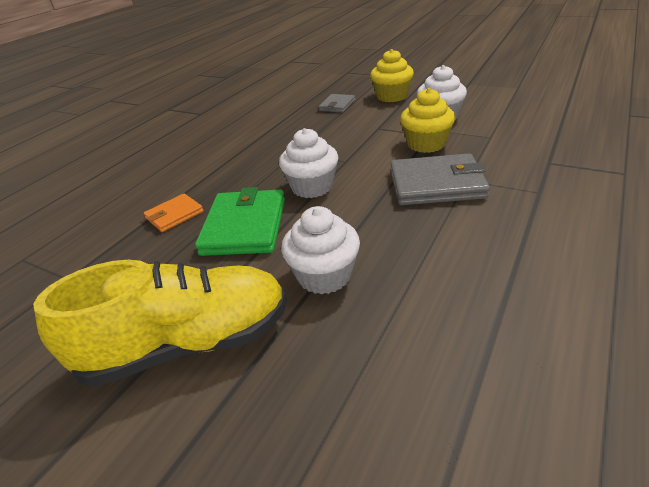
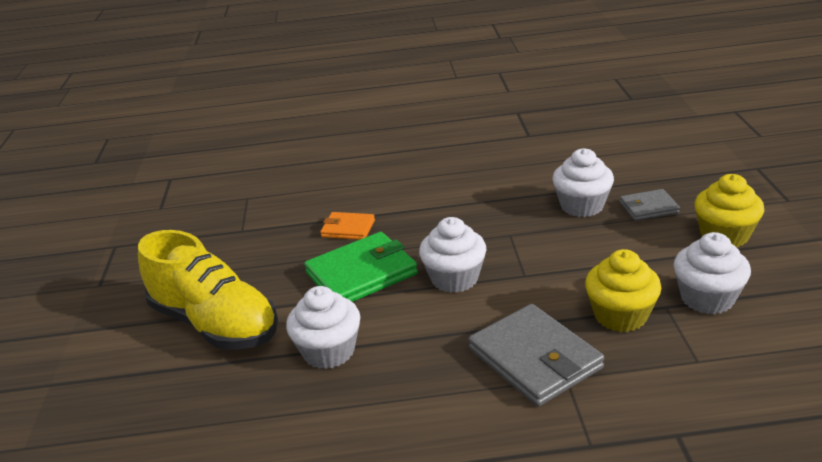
camera: 55 degrees right, 5 degrees down
(304, 121) = (582, 206): none -> white cupcake

